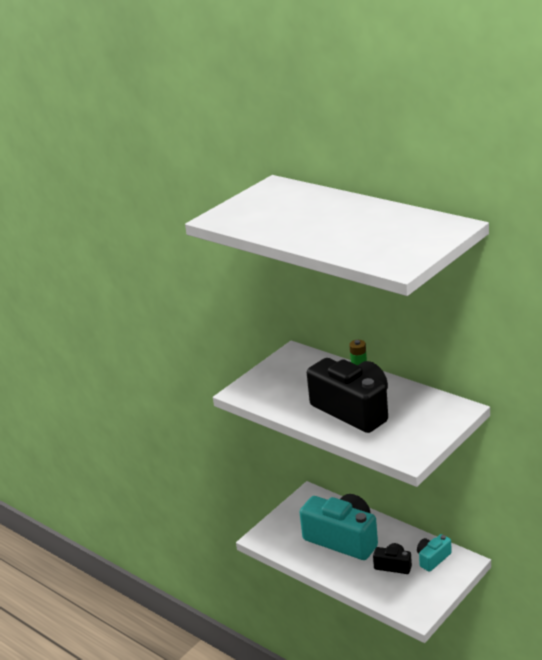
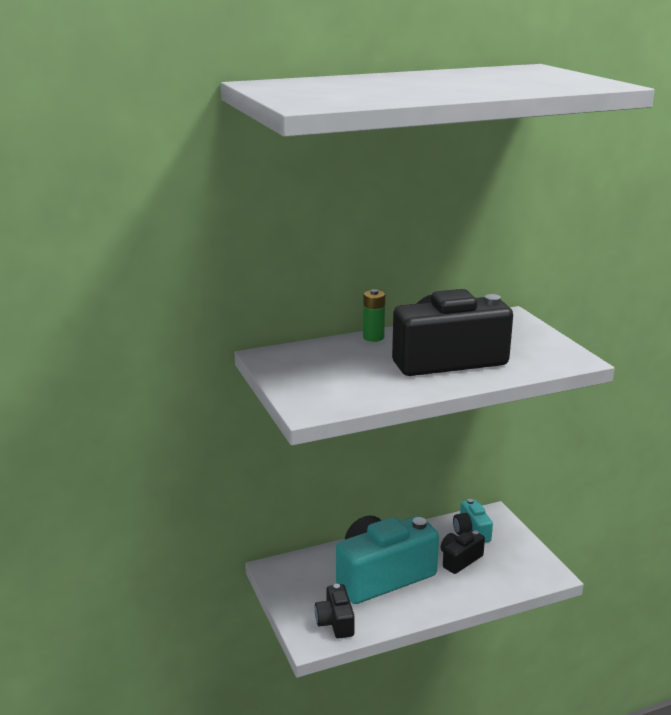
camera: 65 degrees left, 5 degrees down
(282, 539) = (335, 622): none -> black camera

